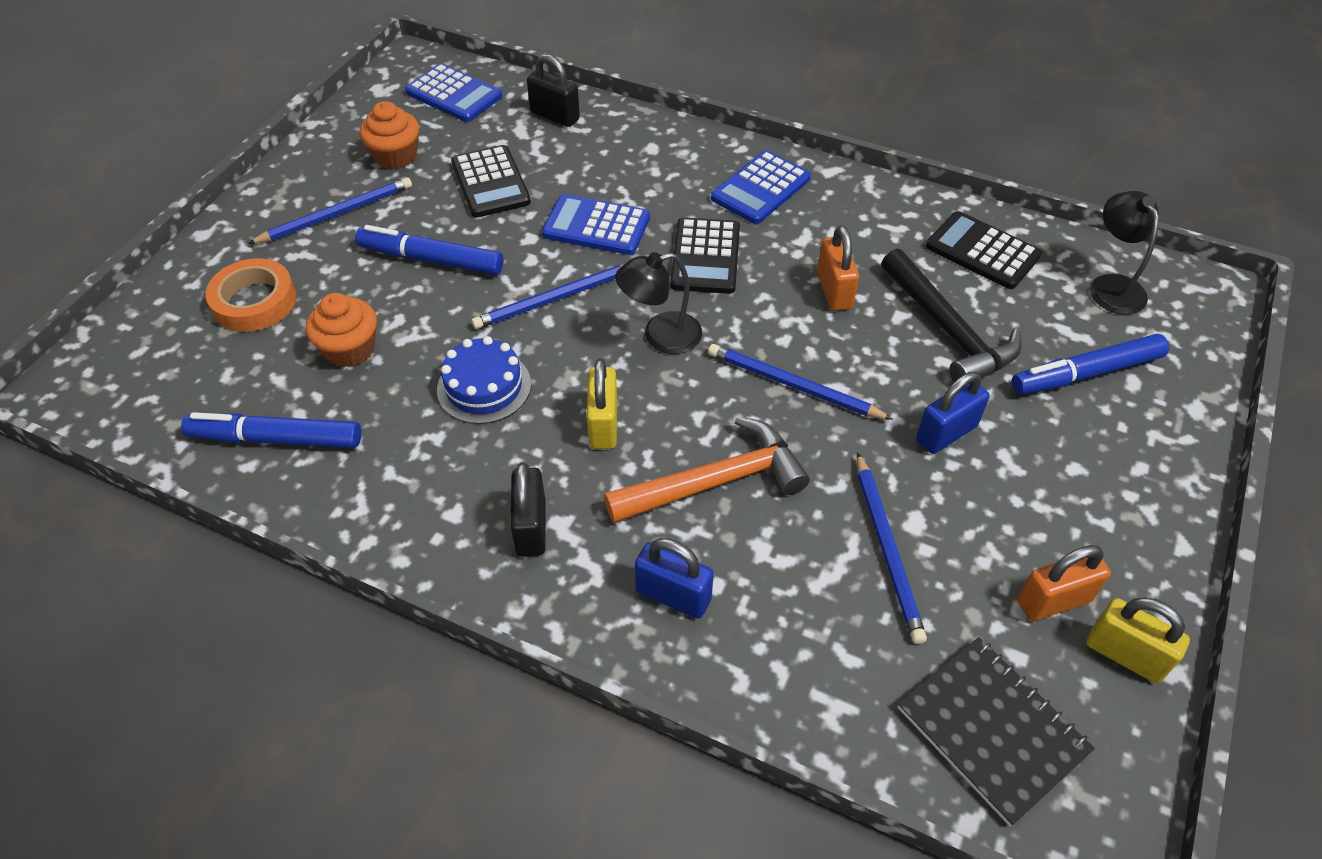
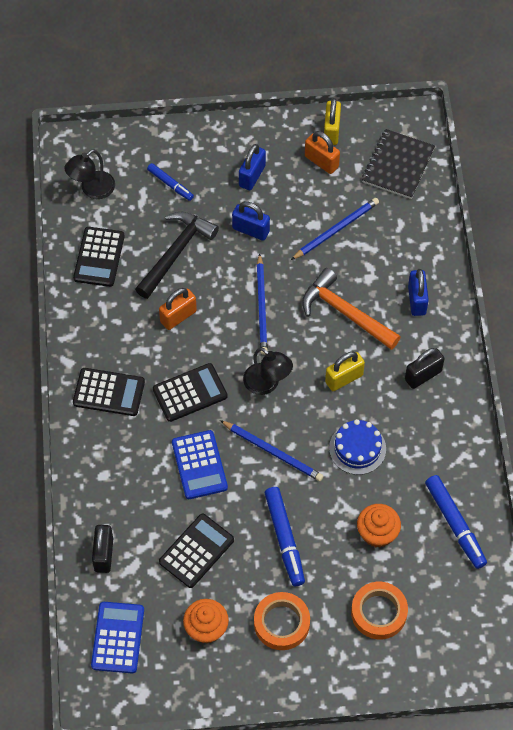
camera: 120 degrees left, 10 degrees up
(336, 214) = (281, 623): blue pencil -> orange tape
(761, 188) = (109, 392): blue calculator -> black calculator
(1061, 483) = (252, 176): none -> blue padlock
(1086, 373) = (170, 184): blue marker -> blue marker, size x0.60

